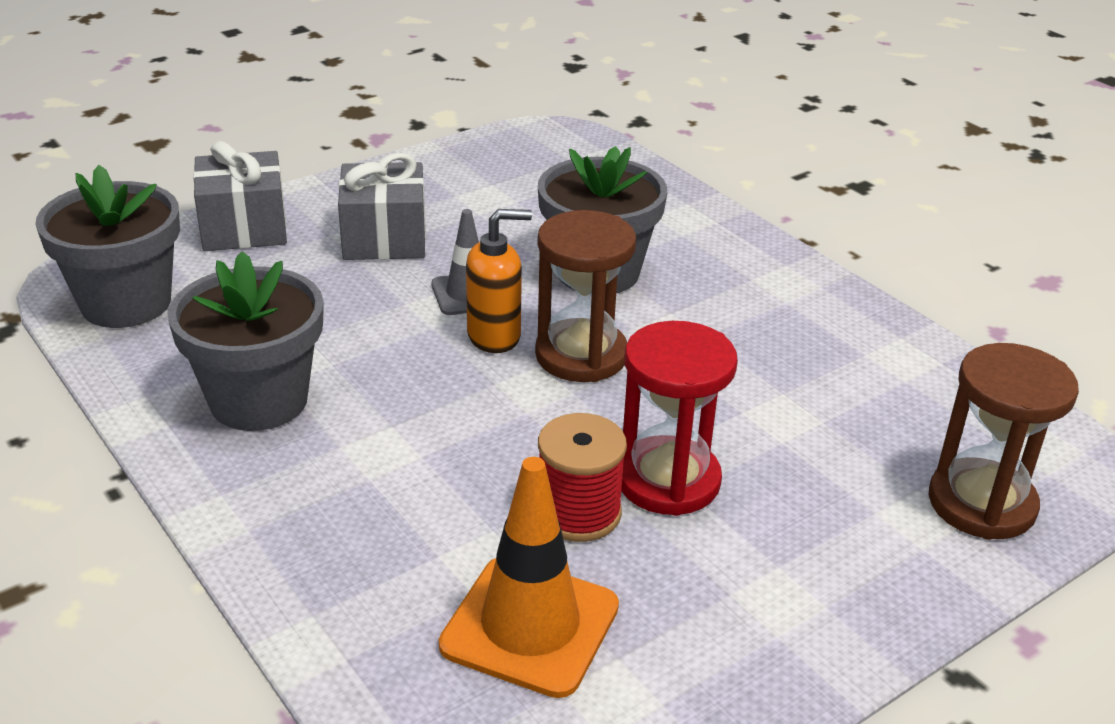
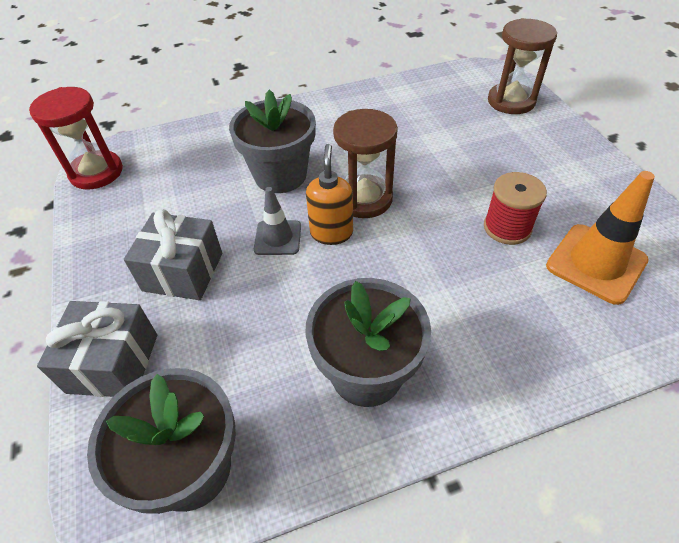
camera: 70 degrees left, 15 degrees up
(668, 480) = (484, 189): red hourglass -> red hourglass (96, 172)

